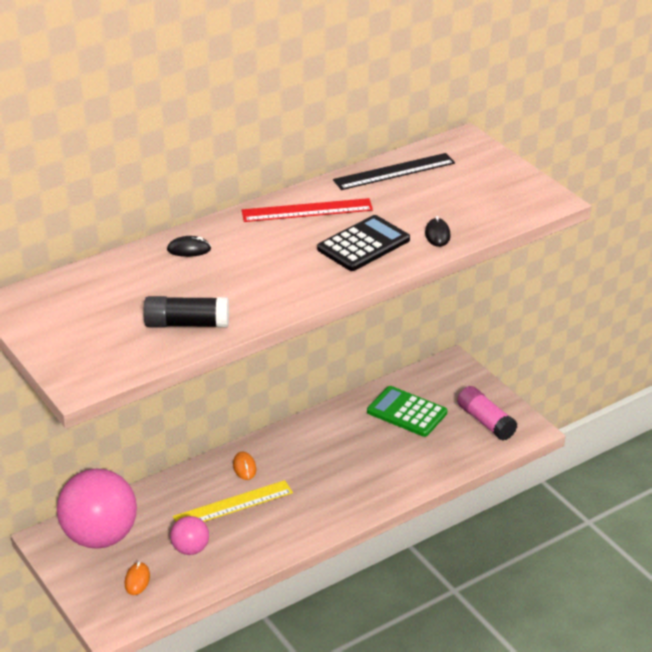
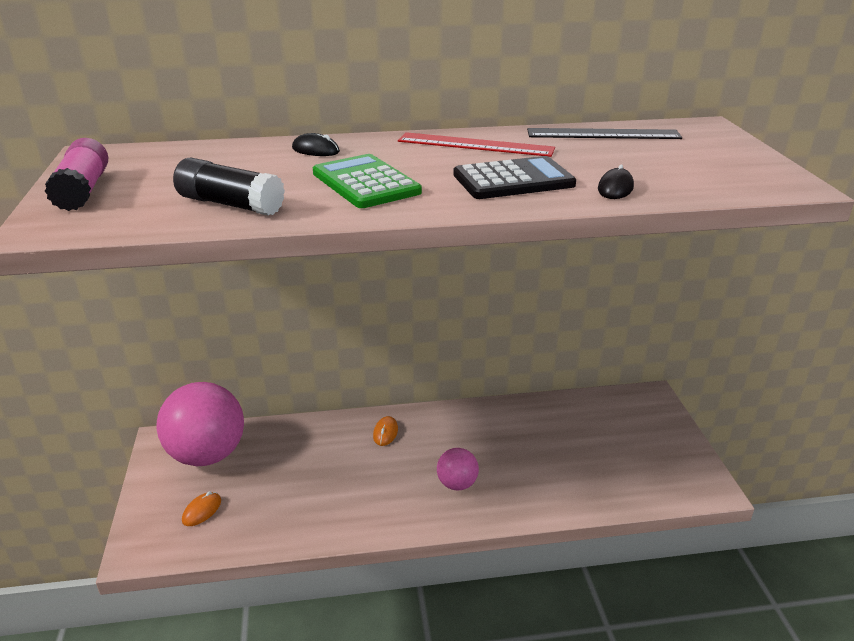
camera: 25 degrees right, 5 degrees down
(190, 549) = (275, 496): pink ball -> pink ball (457, 484)
(233, 505) = (349, 466): yellow ruler -> none
(407, 412) = (579, 429): green calculator -> green calculator (365, 183)
(486, 421) = (663, 464): pink glue stick -> pink glue stick (83, 190)

